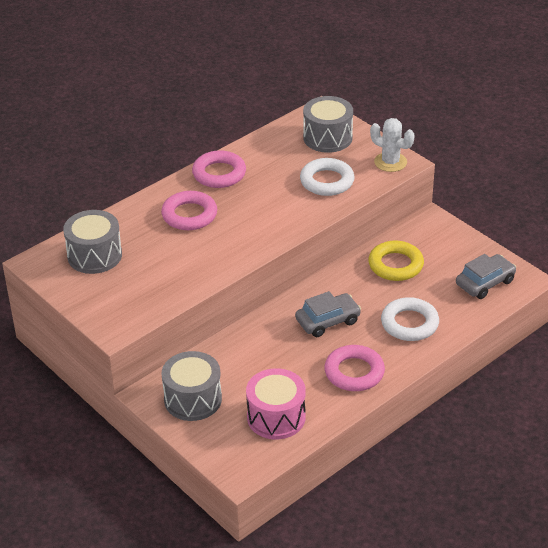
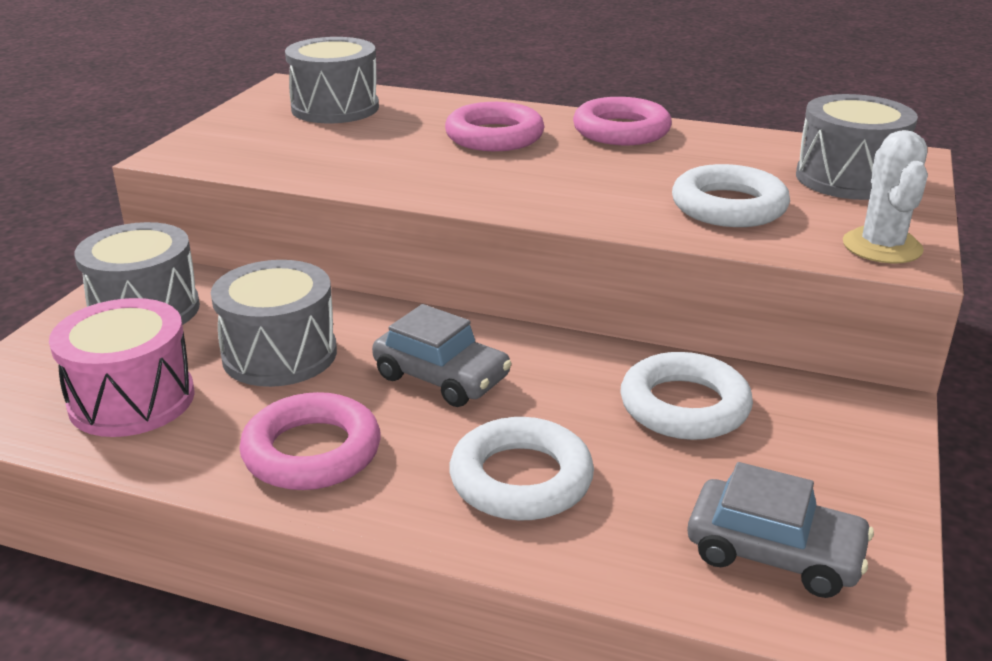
camera: 60 degrees right, 10 degrees down
(272, 363) = (279, 354): none -> grey drum
(395, 265) = (684, 406): yellow ring -> white ring

